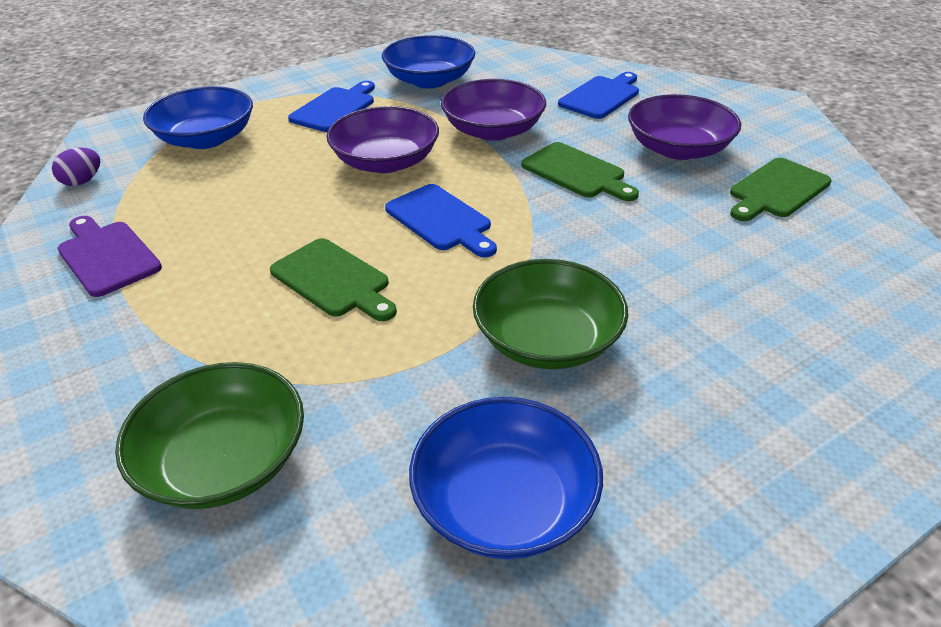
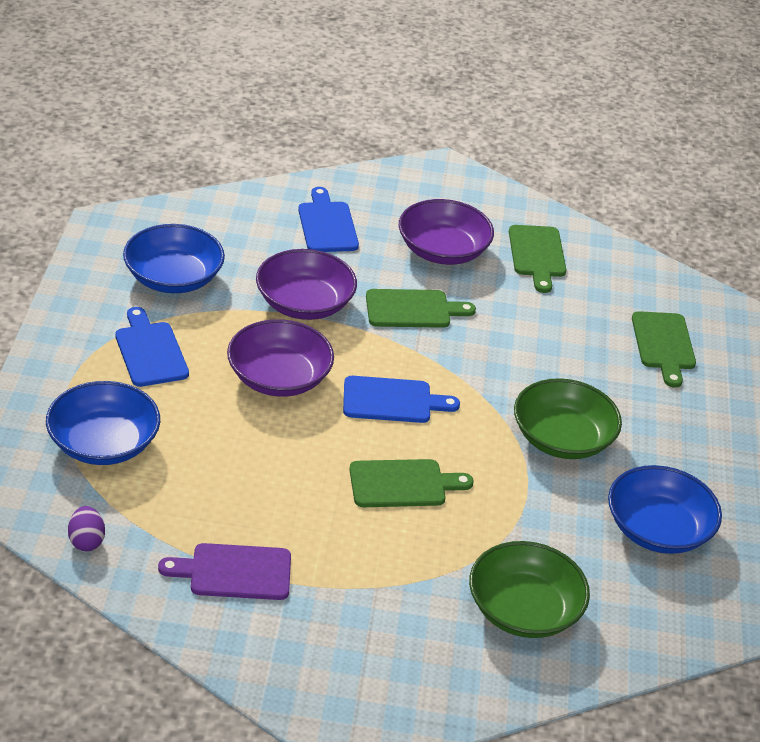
camera: 55 degrees left, 0 degrees up
(821, 329) = (663, 344): none -> green cutting board

